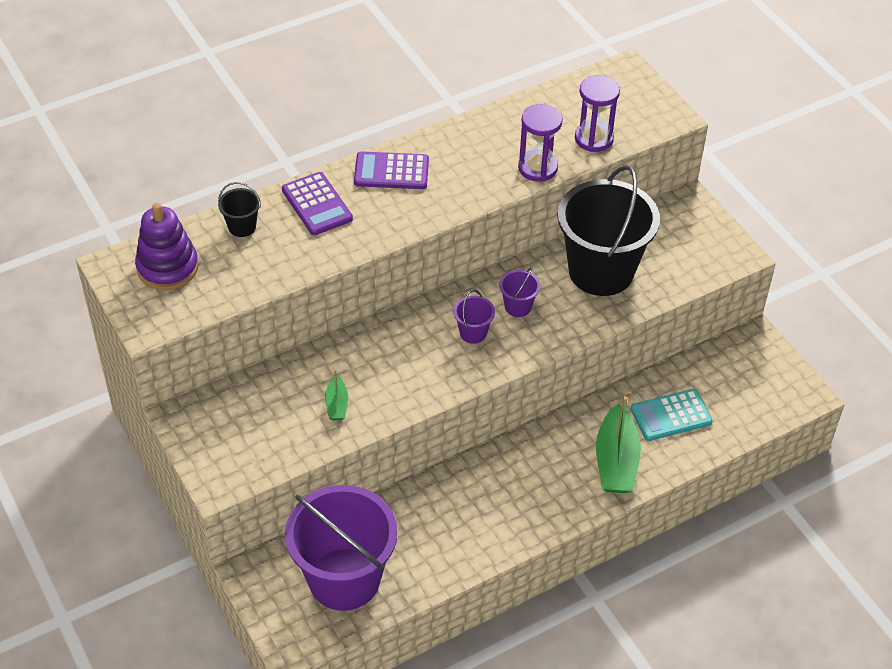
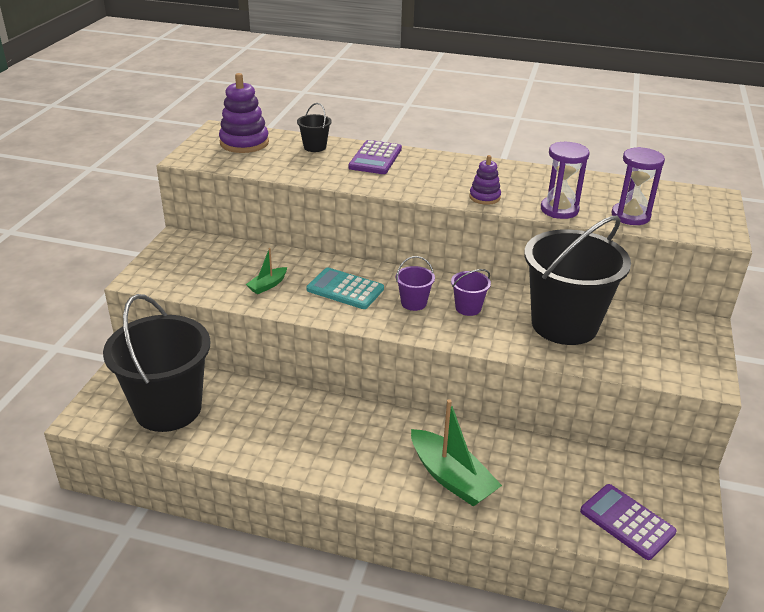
camera: 45 degrees right, 15 degrees down
(344, 579) = (168, 408): purple bucket -> black bucket
(391, 171) = (449, 166): purple calculator -> purple calculator (627, 522)
(467, 192) = (484, 197): none -> purple stacking toy
(616, 461) = (451, 477): green boat -> green boat turned 90 degrees counterclockwise
(671, 415) = (538, 480): turquoise calculator -> turquoise calculator (345, 289)

